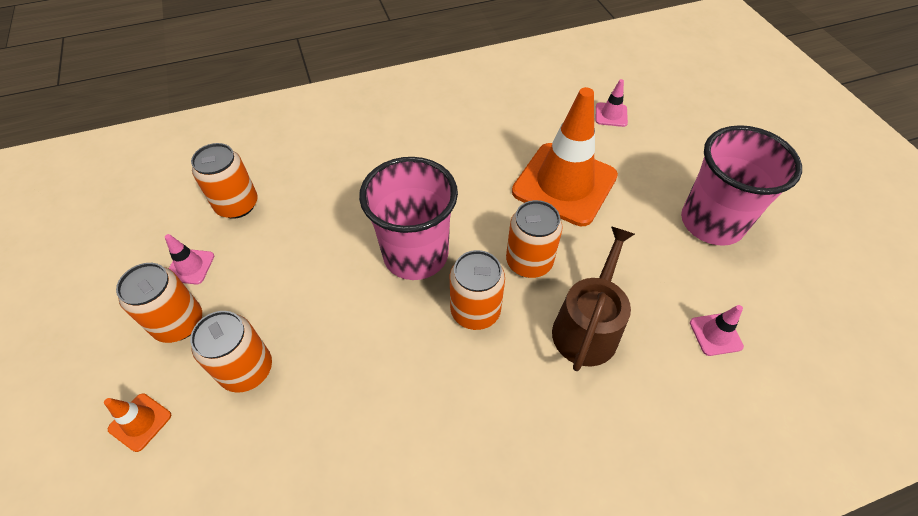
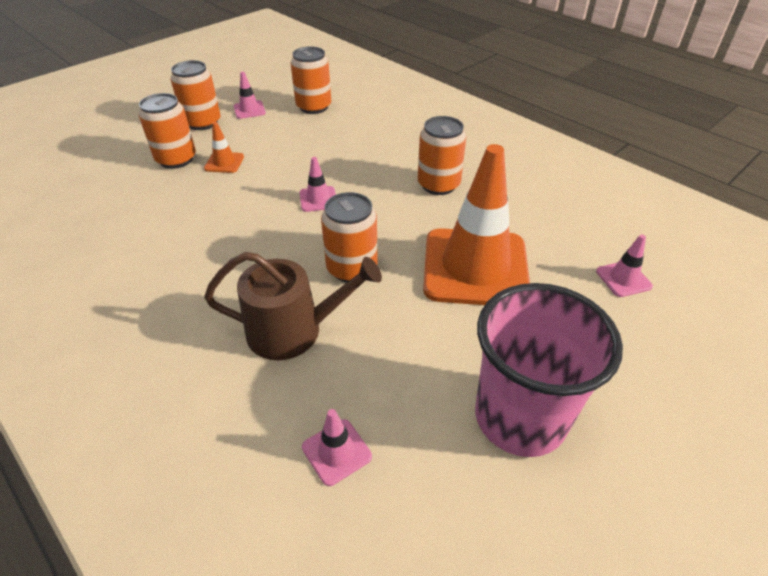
camera: 65 degrees right, 10 degrees down
(140, 422) = (126, 136): orange traffic cone -> orange traffic cone (224, 162)
(415, 255) = (318, 199): pink cup -> pink traffic cone
(475, 311) = (276, 250): orange can -> orange can (438, 185)

